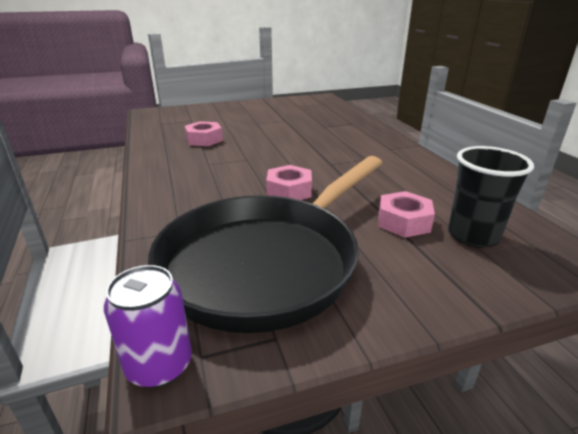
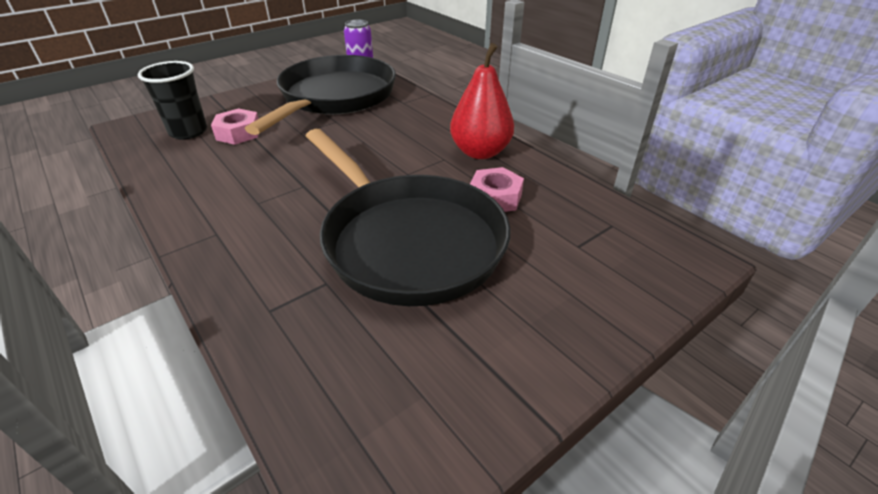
camera: 160 degrees right, 10 degrees up
(174, 163) = (480, 152): none -> red pear
(274, 132) = (407, 240): none -> black pan
(289, 191) = (340, 143): pink nut -> none

